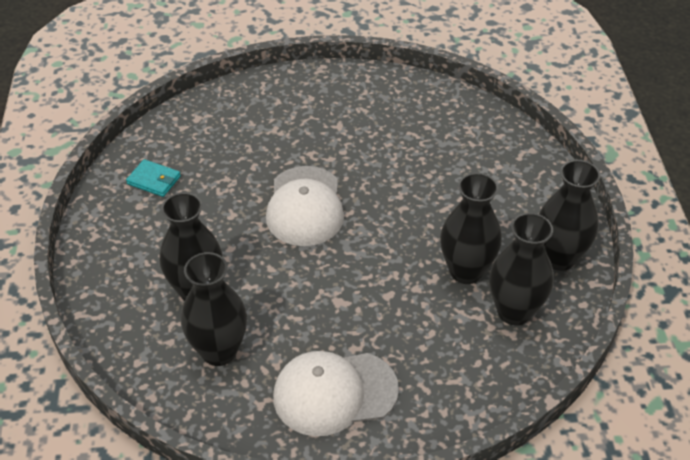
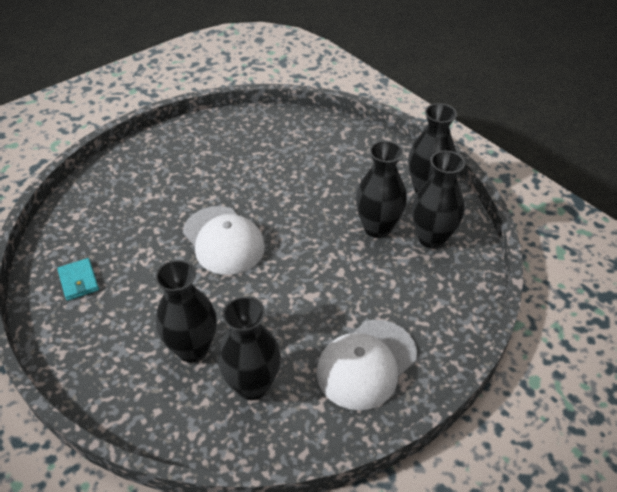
camera: 35 degrees left, 0 degrees up
(154, 180) = (79, 281): turquoise wallet -> turquoise wallet turned 75 degrees clockwise

